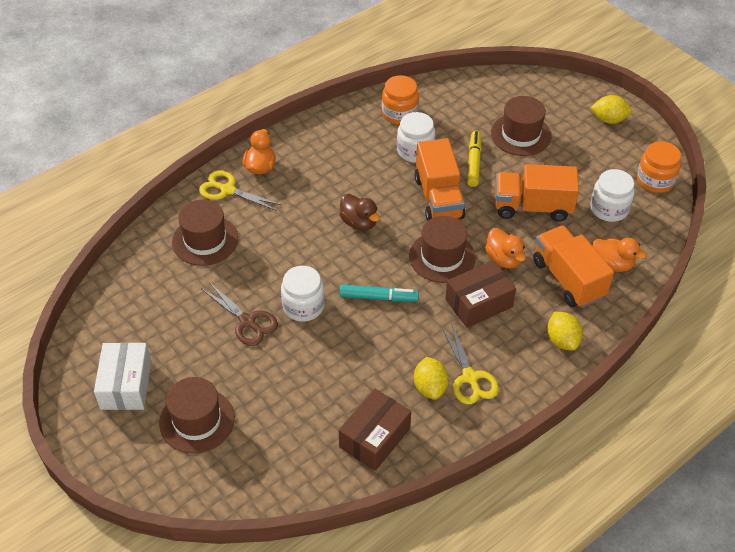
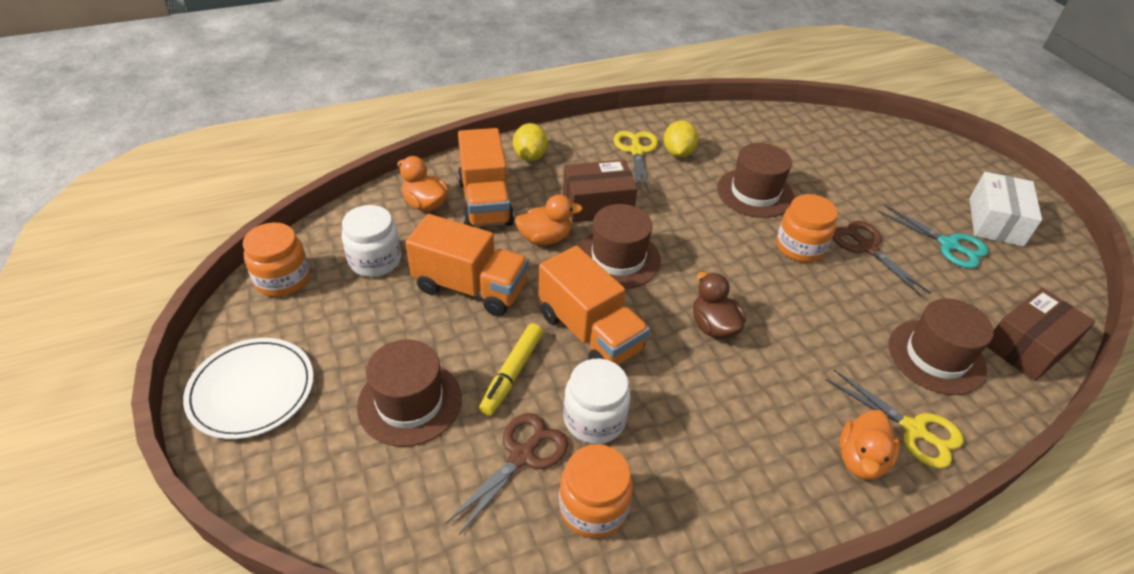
camera: 165 degrees left, 5 degrees down
(176, 344) = (948, 245): none -> turquoise scissors
(197, 420) = (911, 179): brown hat -> brown hat (755, 193)
(303, 306) = (800, 247): white jar -> orange jar
(374, 438) = (740, 133): brown box -> brown box (1028, 346)
(378, 297) = (709, 235): turquoise marker -> none
(439, 198) = (590, 332): orange truck -> orange truck turned 135 degrees clockwise
(445, 125) = (522, 456): none -> brown scissors
(503, 259) = (545, 238): orange duck -> orange duck turned 90 degrees clockwise
(609, 119) = (251, 390): yellow lemon -> white plate

